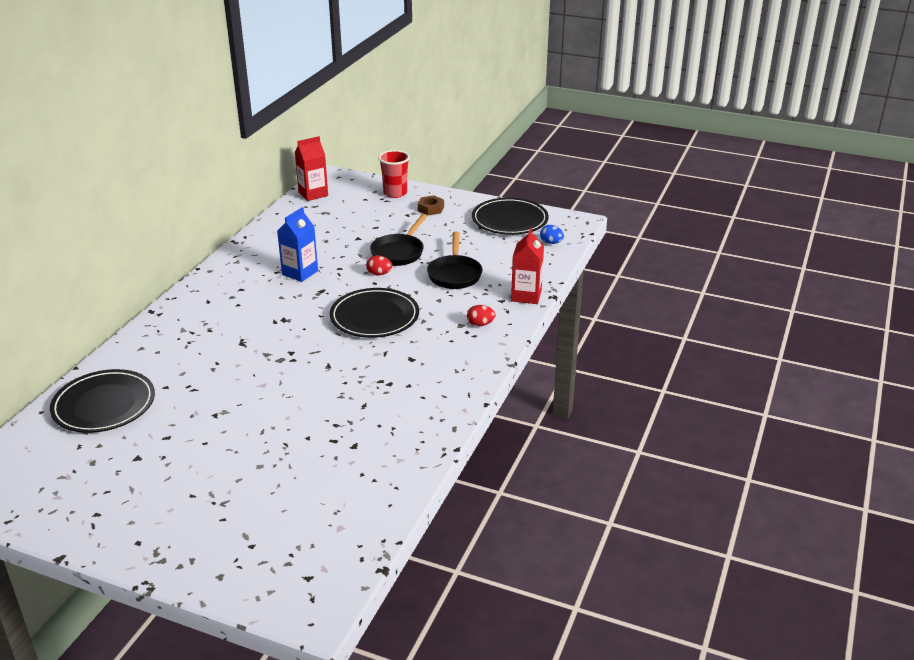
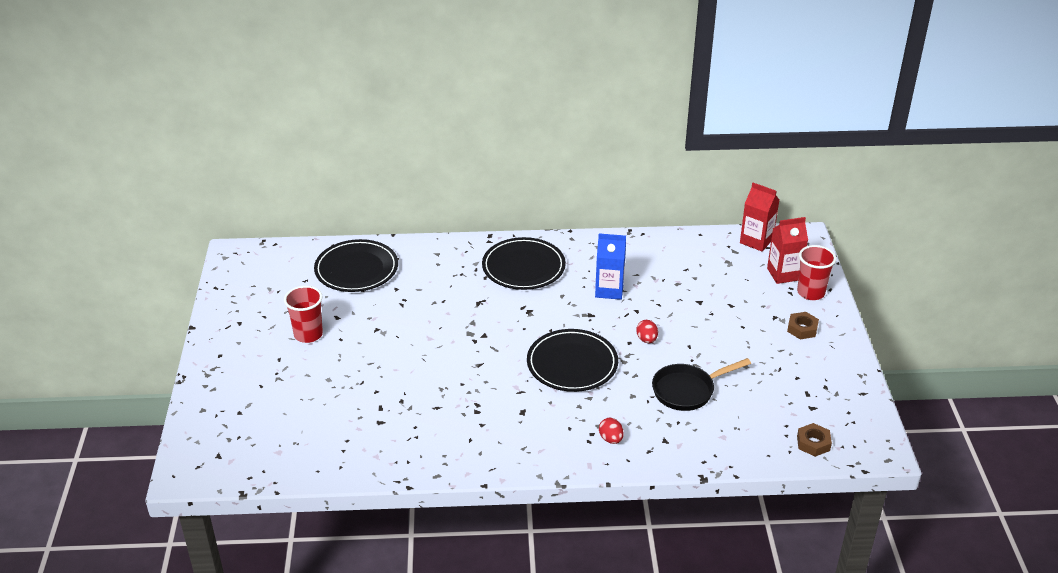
camera: 65 degrees right, 5 degrees up
(174, 464) = (308, 334): none -> red cup
(399, 252) = (697, 338): black pan -> none
(509, 220) = (833, 395): black plate -> black plate (523, 267)
(526, 296) = (688, 456): red carton -> red carton (783, 274)
(551, 243) = (813, 443): blue egg -> brown nut

